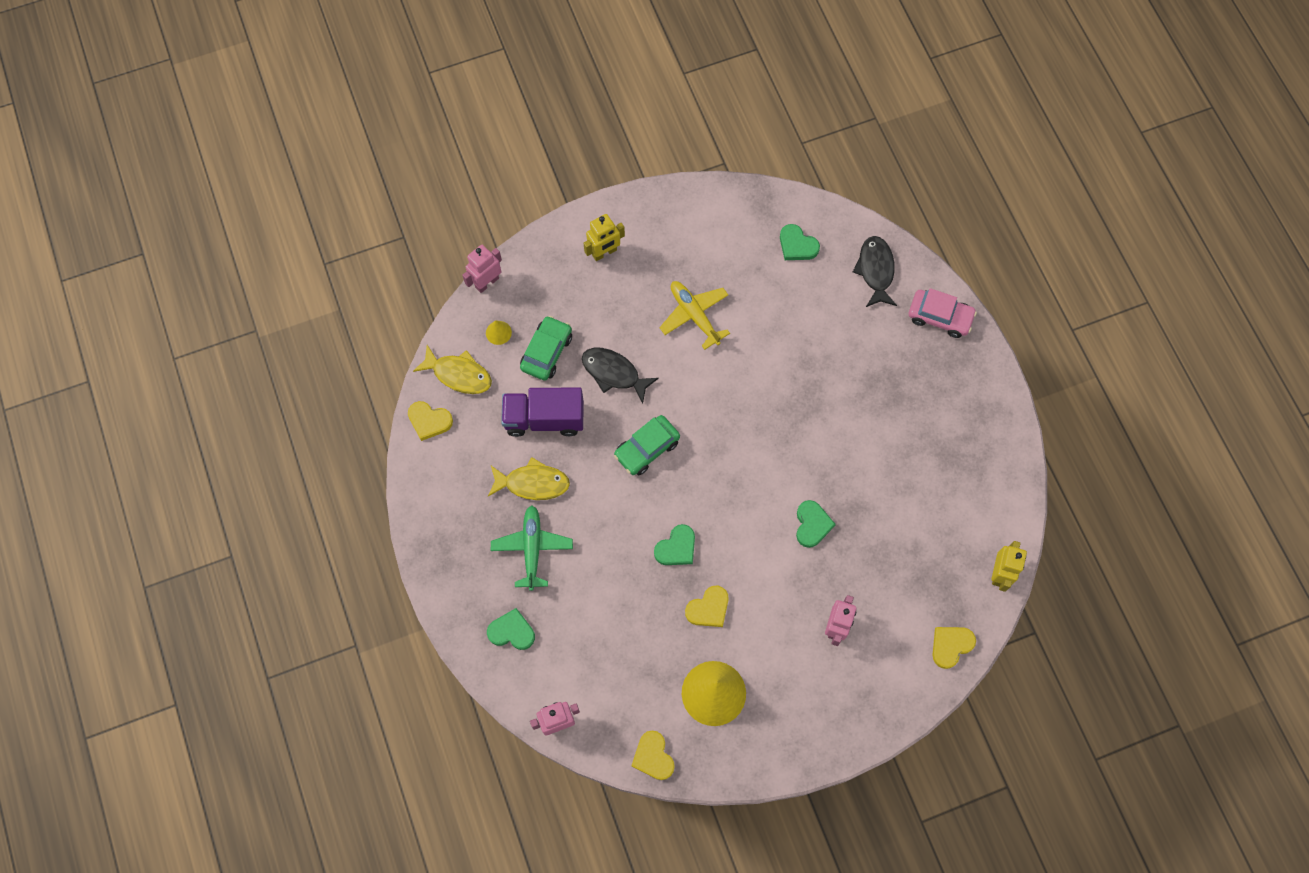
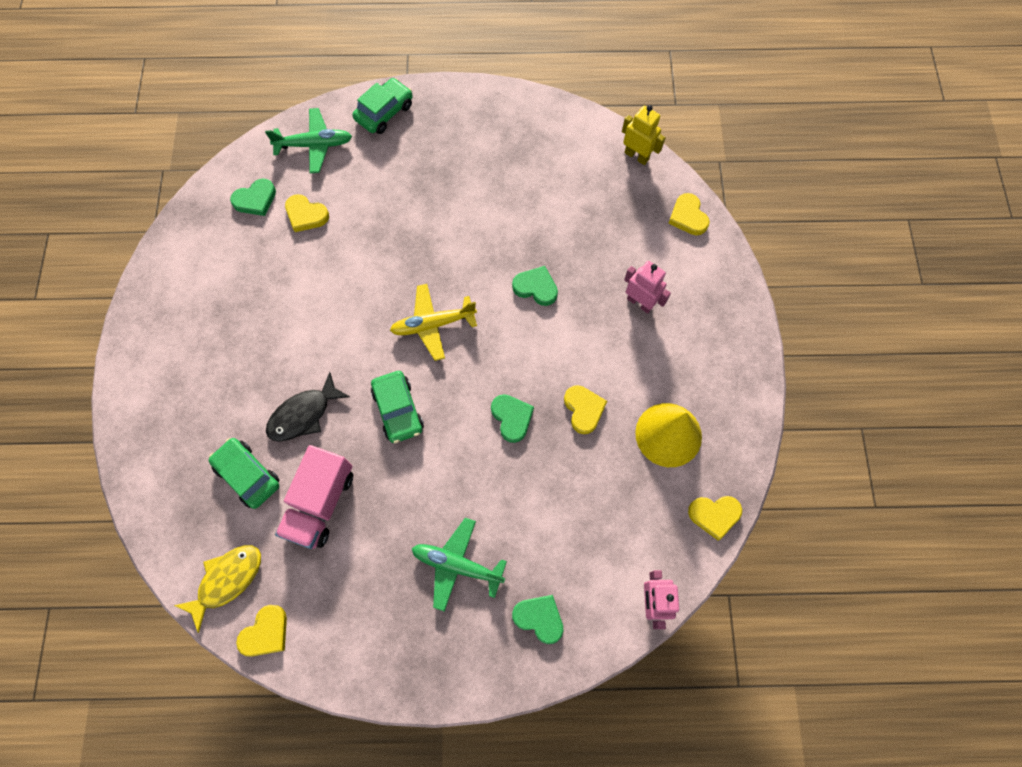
camera: 70 degrees left, 0 degrees up
(487, 282) = (136, 512): pink robot -> none
(498, 332) = (200, 519): yellow cone -> none
(512, 631) = (539, 618): green heart -> green heart turned 90 degrees clockwise
(532, 483) = (386, 540): yellow fish -> none
(544, 419) = (320, 503): purple truck -> pink truck
(604, 253) = (168, 378): yellow robot -> none
(694, 315) = (280, 315): yellow plane -> yellow plane (433, 324)
(800, 294) = (306, 215): none -> yellow heart
(875, 270) = (315, 145): black fish -> green plane
(939, 317) = (384, 112): pink car -> green car

